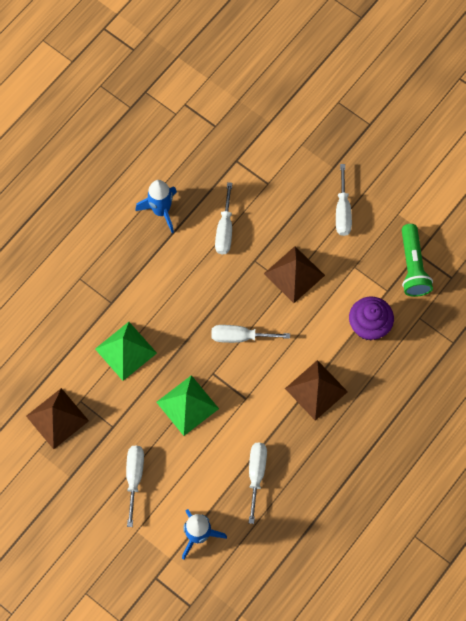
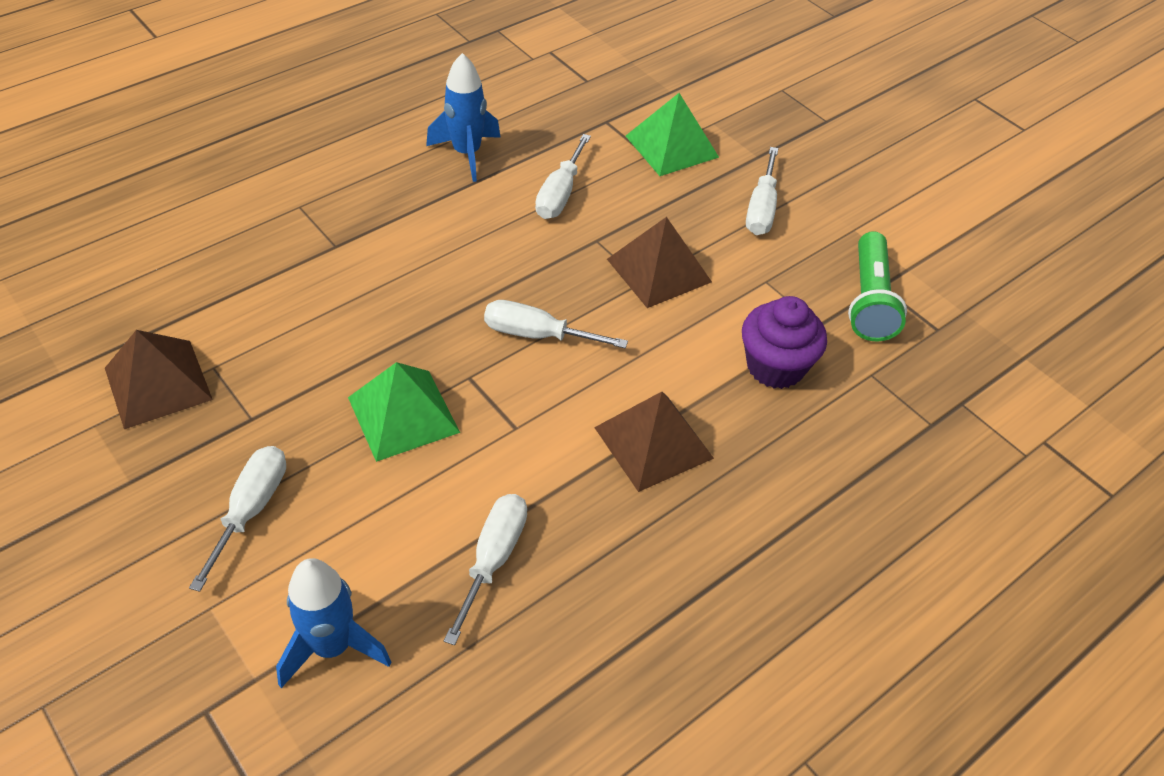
camera: 10 degrees right, 20 degrees down
(126, 351) = (329, 313): green pyramid -> green pyramid (672, 146)

